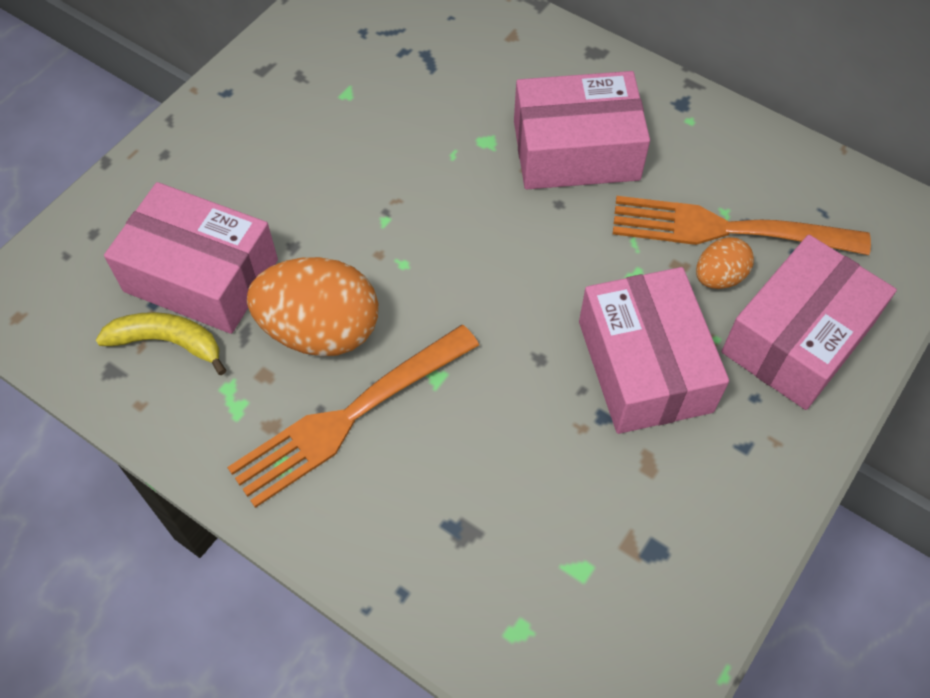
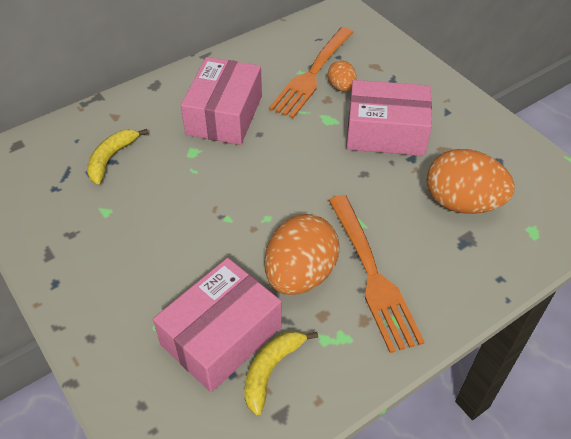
camera: 70 degrees left, 10 degrees down
(435, 63) = (111, 158): none -> yellow banana
(536, 510) = (462, 203): none -> orange egg
(797, 338) = (390, 73): pink box -> none

